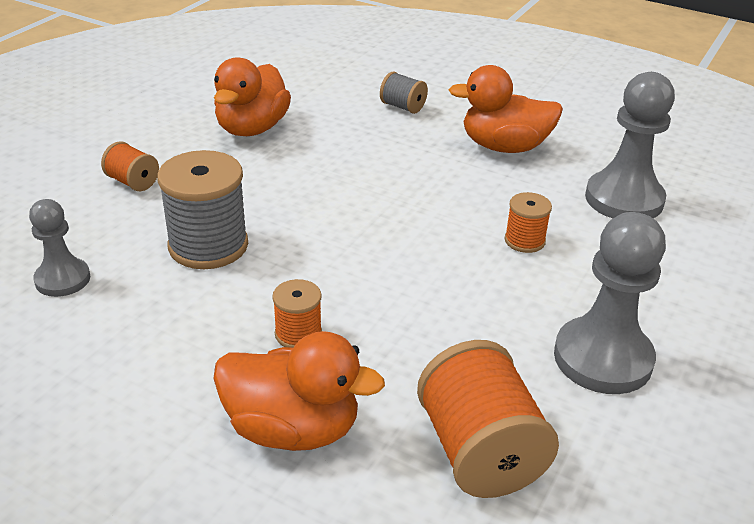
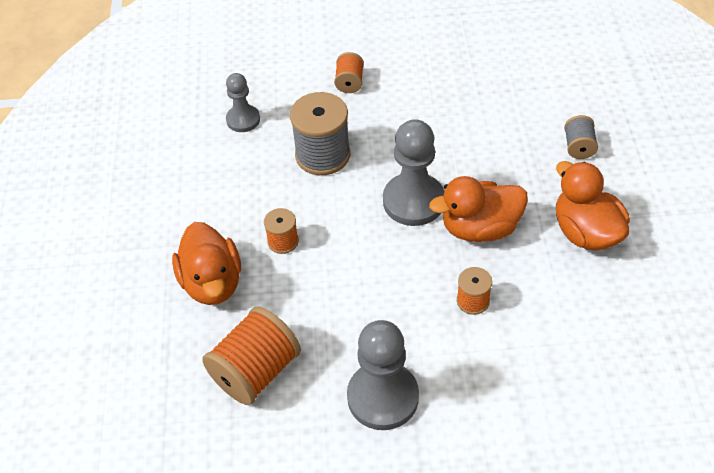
camera: 60 degrees right, 15 degrees up
(252, 128) = (462, 92): orange duck -> orange duck (480, 228)
(624, 199) = (586, 336): grey pawn -> grey pawn (413, 201)

